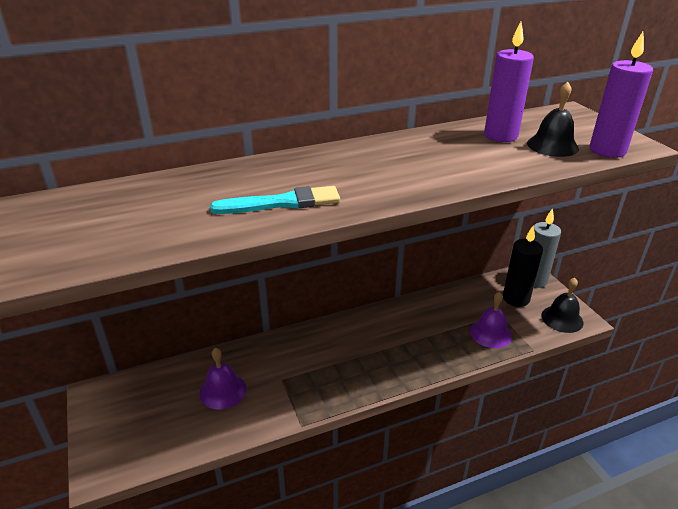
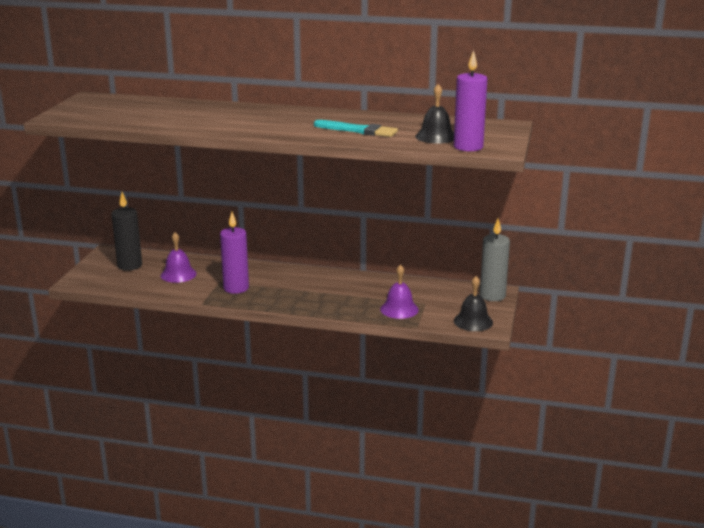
camera: 35 degrees right, 10 degrees down
(282, 203) = (209, 122): turquoise brush -> turquoise brush (358, 130)
(500, 136) = (413, 125): purple candle -> purple candle (236, 288)
(516, 299) = (455, 300): black candle -> black candle (130, 265)

